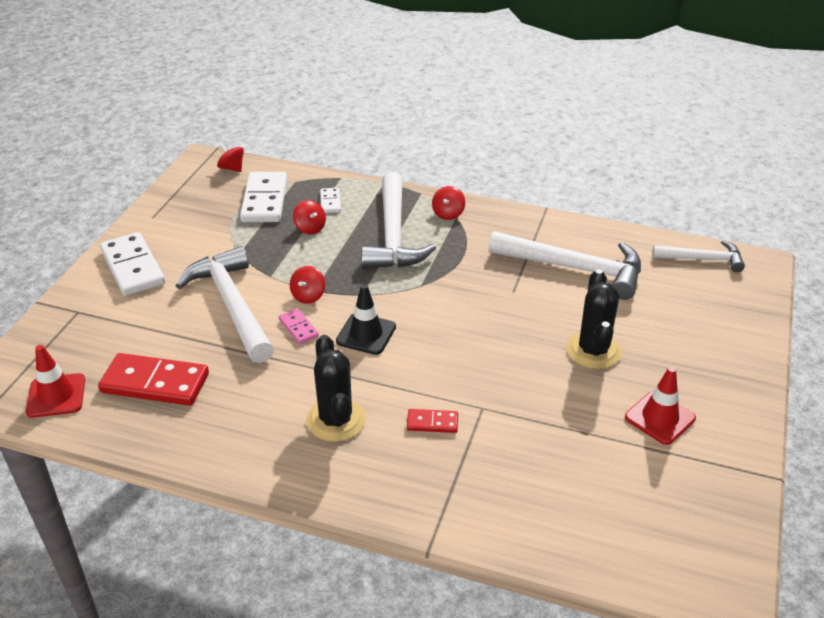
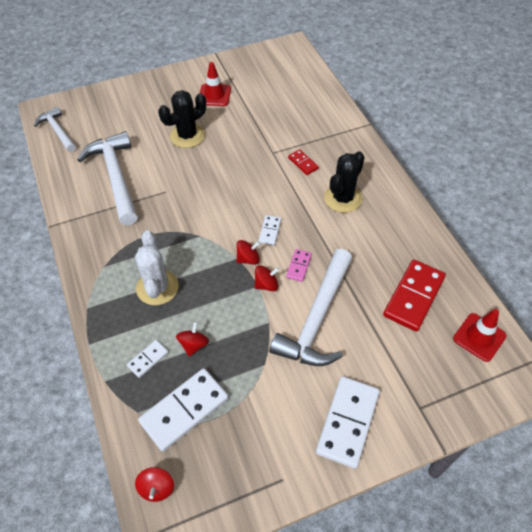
camera: 130 degrees left, 15 degrees up
(155, 383) = (414, 297): red domino -> red domino turned 60 degrees clockwise
(366, 334) = (270, 231): black traffic cone -> white domino
(393, 234) = (157, 287): white hammer -> white cactus
(448, 214) = (103, 273): red spinning top -> red spinning top (248, 259)

